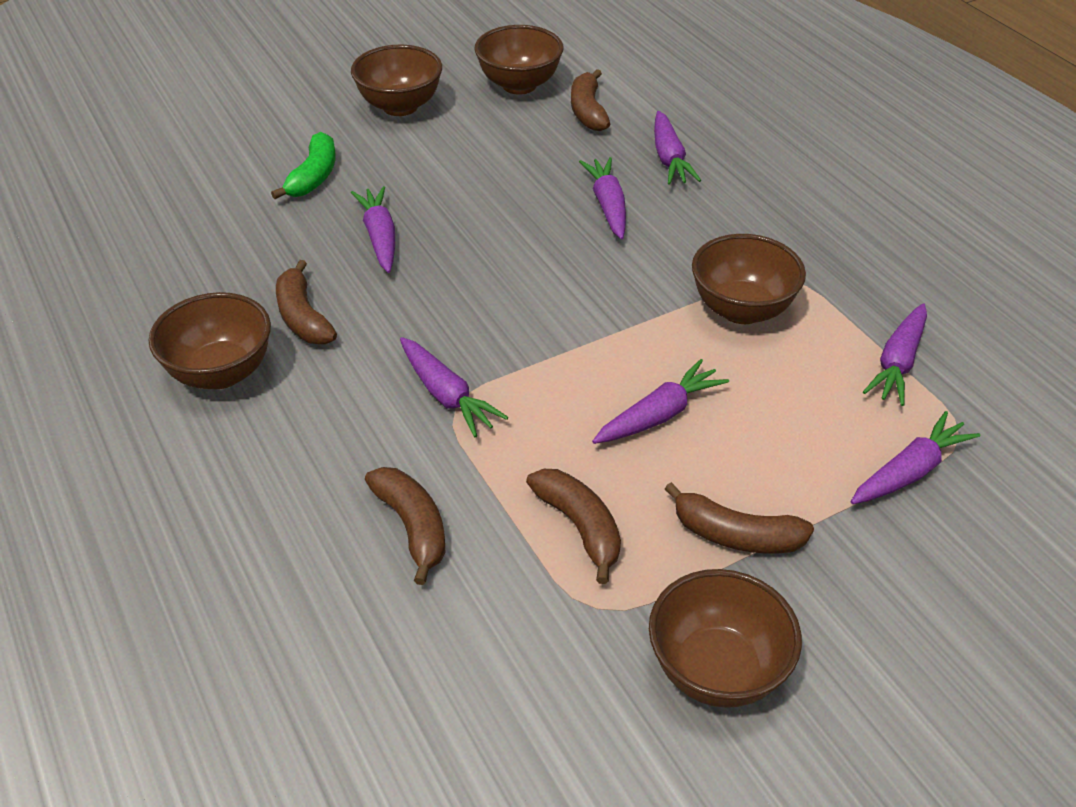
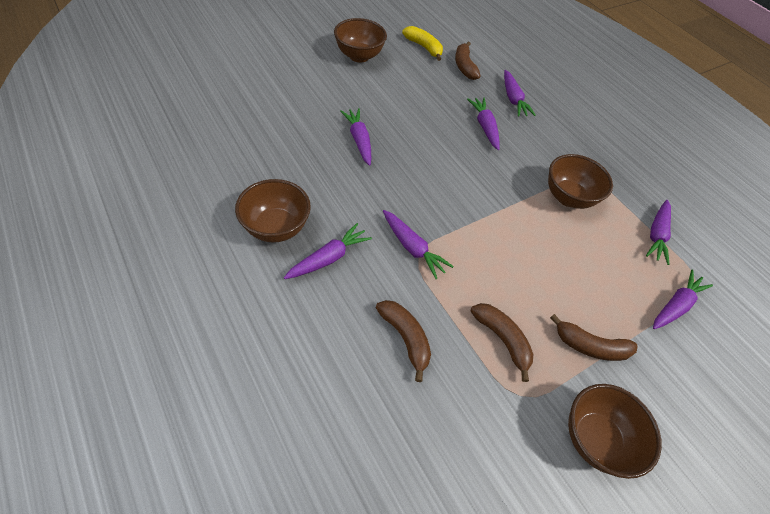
camera: 10 degrees left, 10 degrees up
(303, 317) = (321, 191): brown banana -> none
(314, 176) = (315, 98): green banana -> none
(519, 85) = (424, 47): brown bowl -> yellow banana
(658, 415) = (534, 265): purple carrot -> purple carrot (328, 258)

